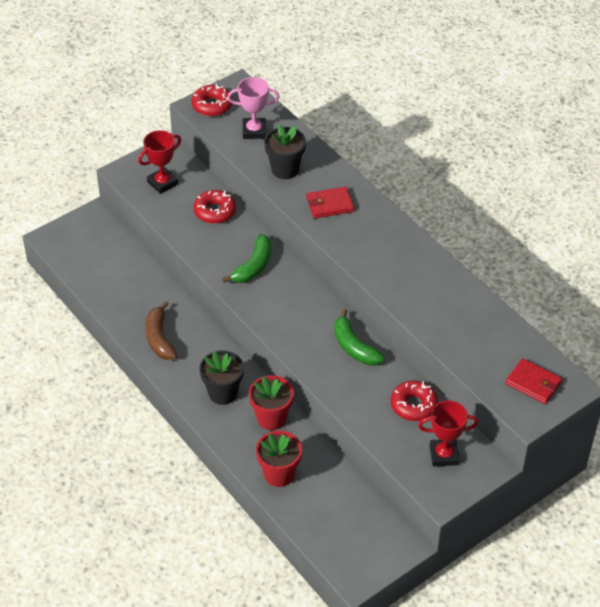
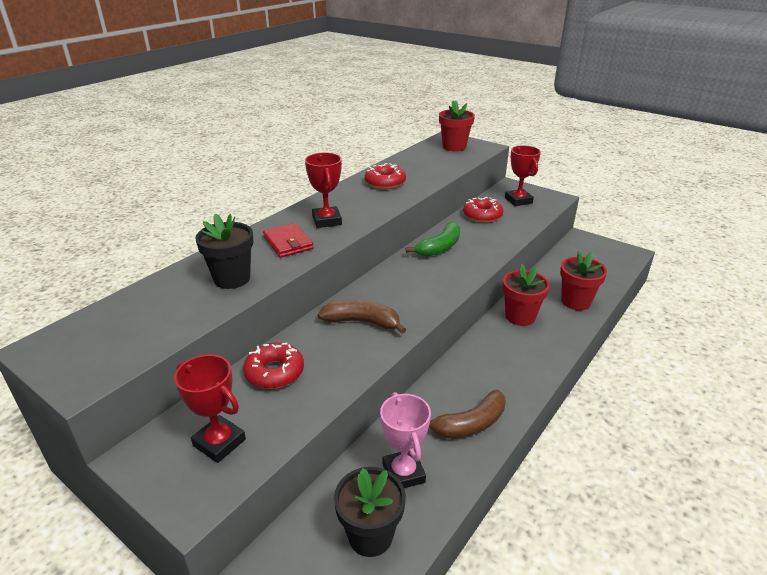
camera: 105 degrees left, 15 degrees down
(212, 105) = (84, 365): red donut -> red donut (385, 183)
(223, 393) = (513, 354): black flower pot -> black flower pot (370, 535)
(253, 266) = (362, 322): green banana -> brown banana
(254, 131) = (153, 314): pink trophy -> pink trophy (403, 473)
(363, 234) = (327, 221): none -> red trophy
(533, 383) = (454, 147): red wallet -> red flower pot

